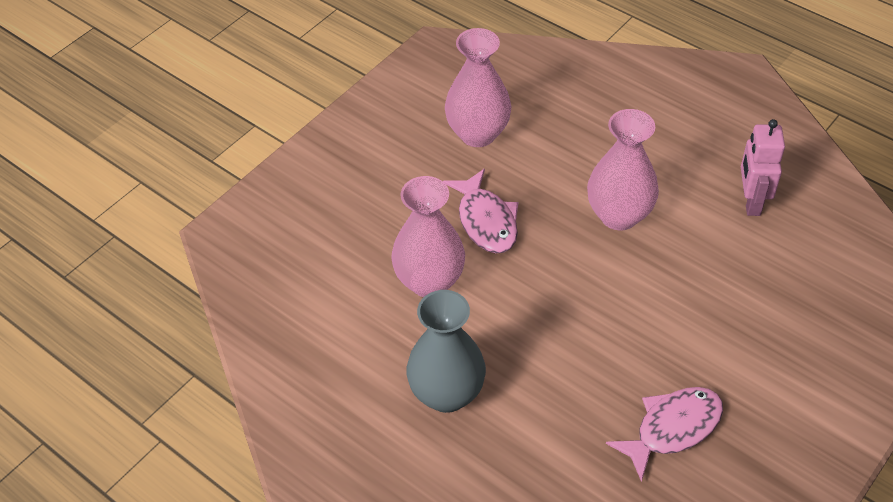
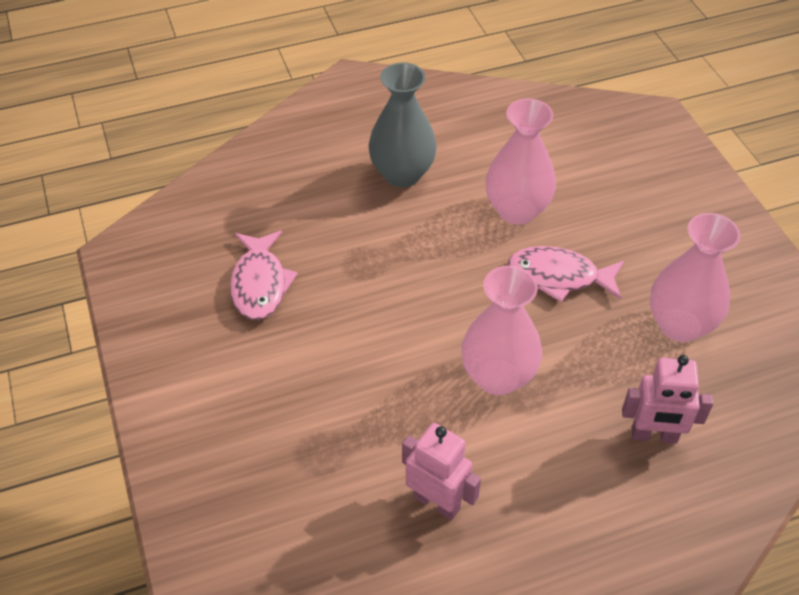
camera: 120 degrees right, 0 degrees up
(591, 114) = (654, 435): none -> pink robot

